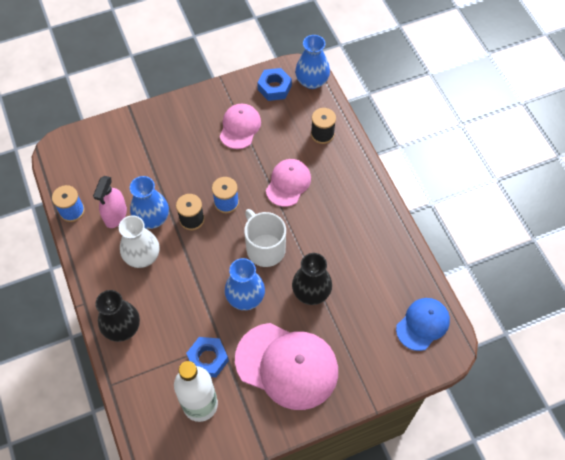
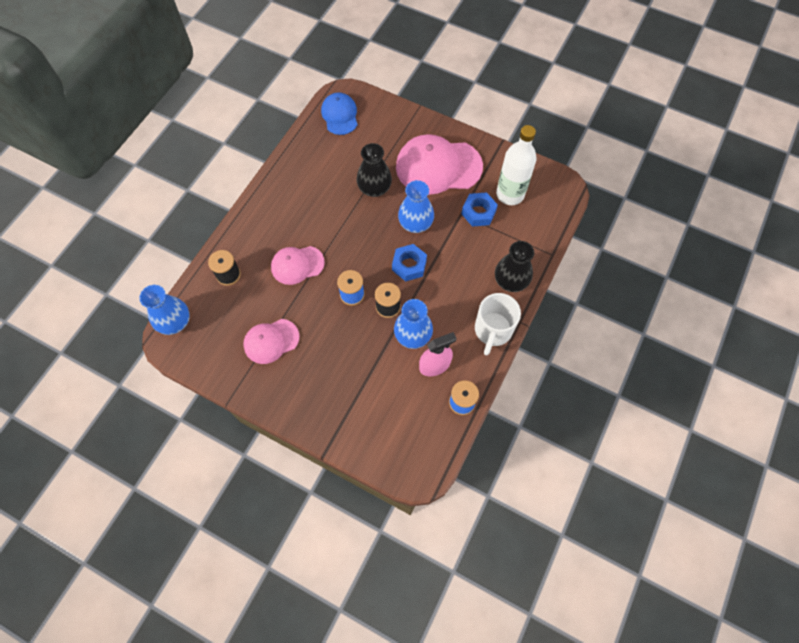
camera: 130 degrees left, 5 degrees up
(142, 256) = (448, 315): white vase -> none
(265, 248) = (367, 240): white mug -> white mug (492, 330)
(274, 88) = (205, 346): blue nut -> blue nut (409, 265)
(287, 365) = (438, 167): pink cap -> pink cap turned 75 degrees counterclockwise
(422, 324) = (340, 115): blue cap -> blue cap turned 75 degrees clockwise

